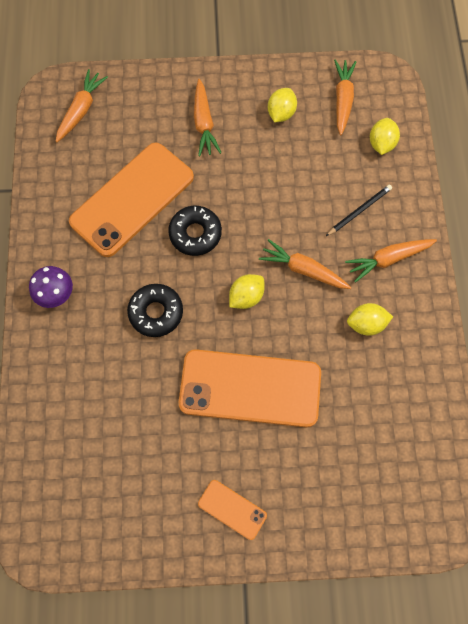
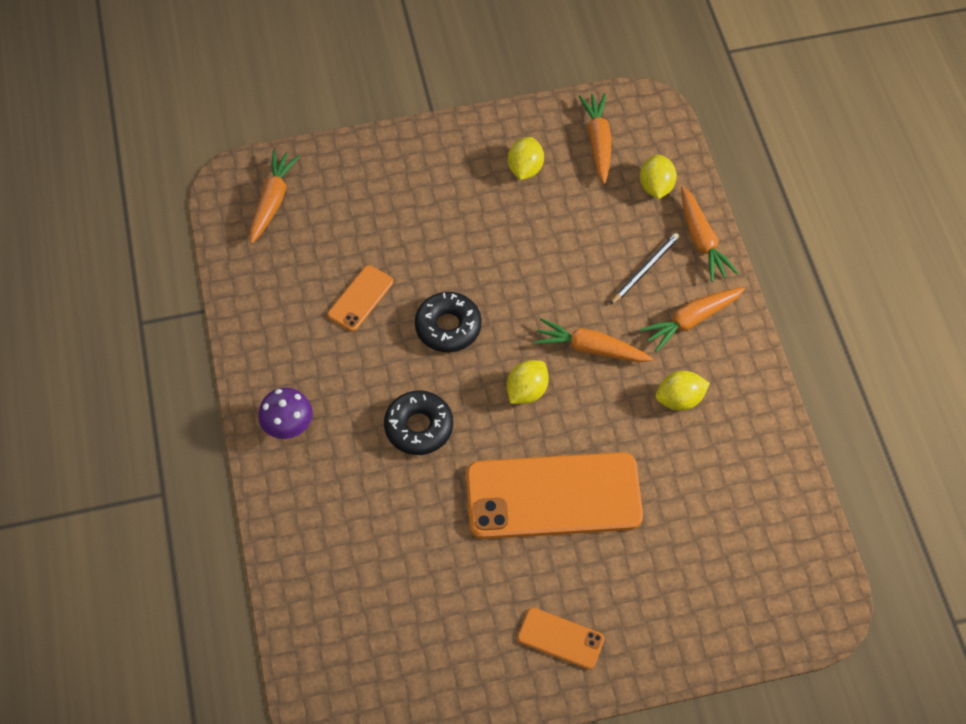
camera: 10 degrees left, 10 degrees down
(132, 199) = (360, 298): orange phone -> orange phone, size x0.45
(204, 123) = (431, 194): orange carrot -> orange carrot (701, 240)

